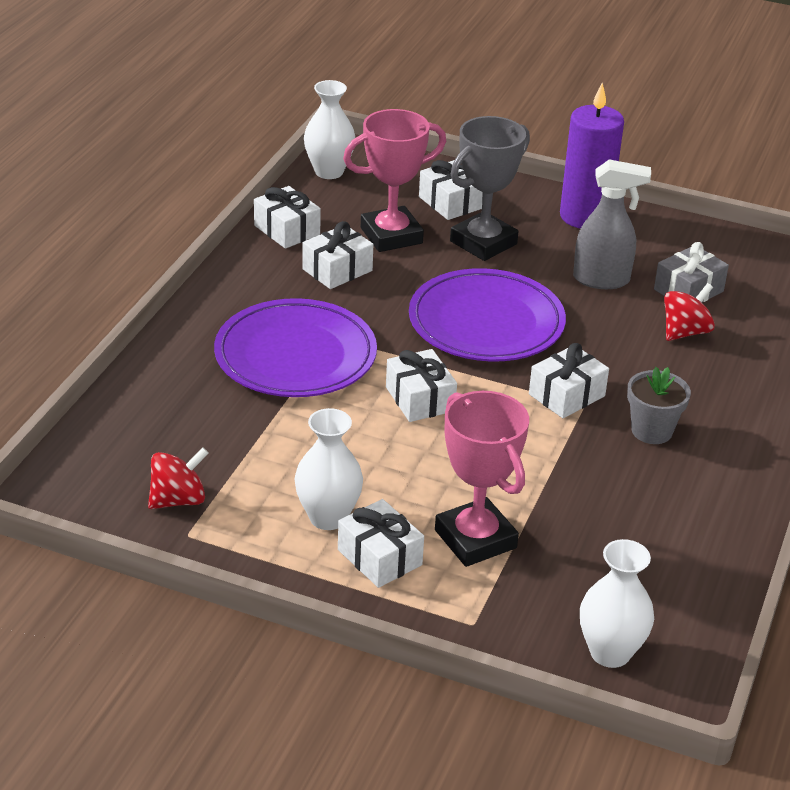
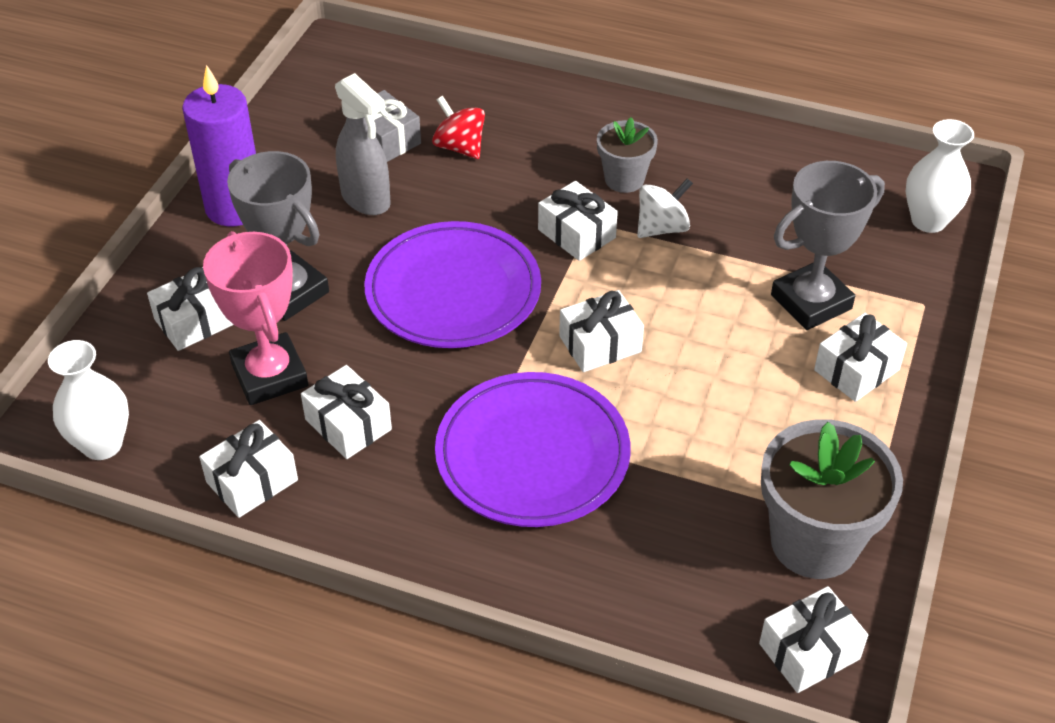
camera: 90 degrees left, 10 degrees up
(72, 482) = (809, 651): none -> white gift
(178, 500) = (814, 542): red spinning top -> grey flower pot
(328, 517) = (809, 412): white vase -> none
(475, 539) = (811, 302): pink trophy -> grey trophy
(579, 449) = (662, 228): none -> white spinning top
(602, 280) = (366, 200): grey spray bottle -> grey spray bottle turned 135 degrees clockwise

